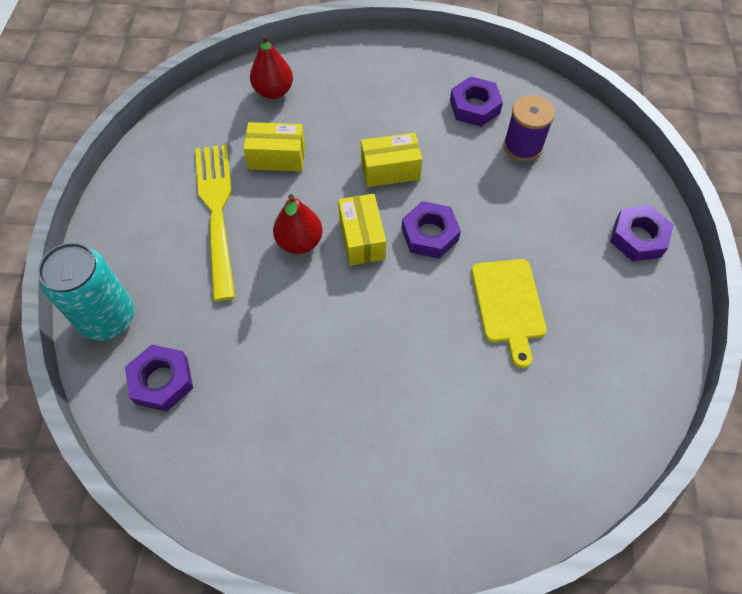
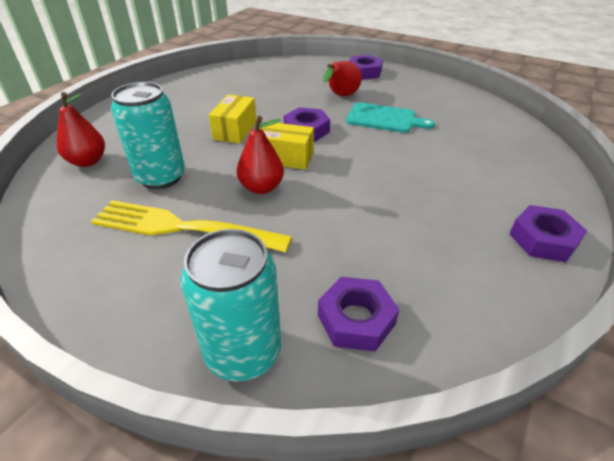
camera: 65 degrees left, 20 degrees down
(277, 157) = (161, 177): yellow box -> turquoise can
(474, 107) = (218, 89): purple nut -> purple nut (543, 239)
(508, 305) = (384, 118): yellow cutting board -> turquoise cutting board
(523, 146) = (268, 83): purple spool -> none
(539, 237) = (341, 96): none -> red pear

